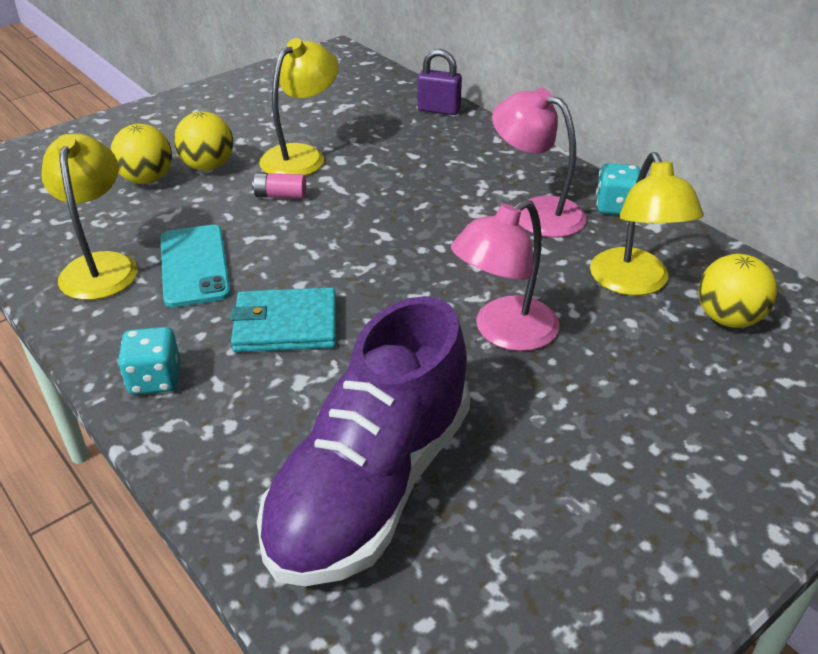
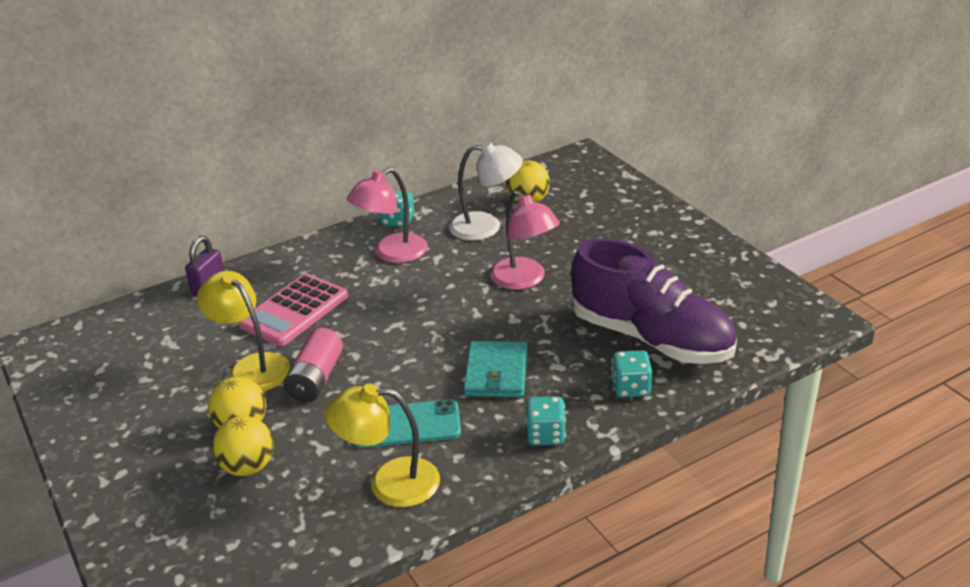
camera: 80 degrees left, 5 degrees down
(245, 463) = (631, 388): none -> turquoise dice
(280, 196) = (316, 379): pink battery -> pink battery, size x1.70
(402, 164) = (294, 311): none -> pink calculator
(634, 283) = (486, 226): yellow lamp -> white lamp

